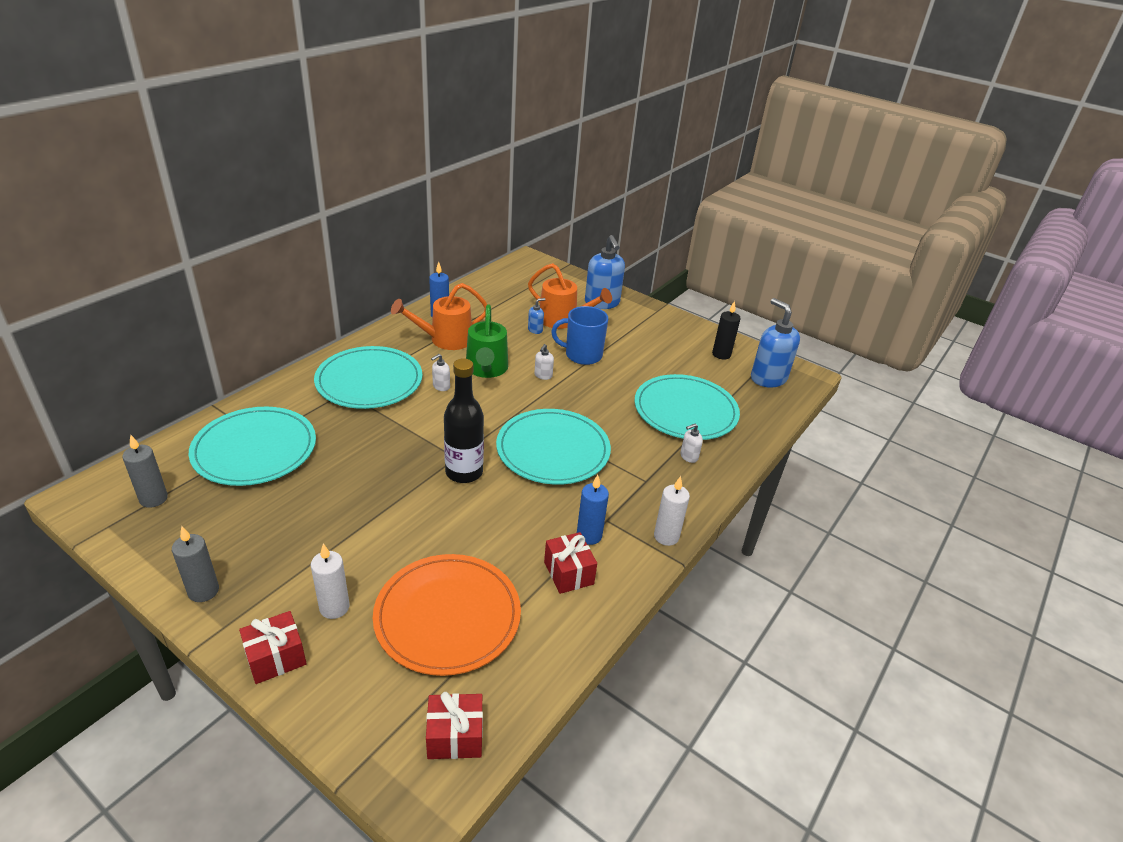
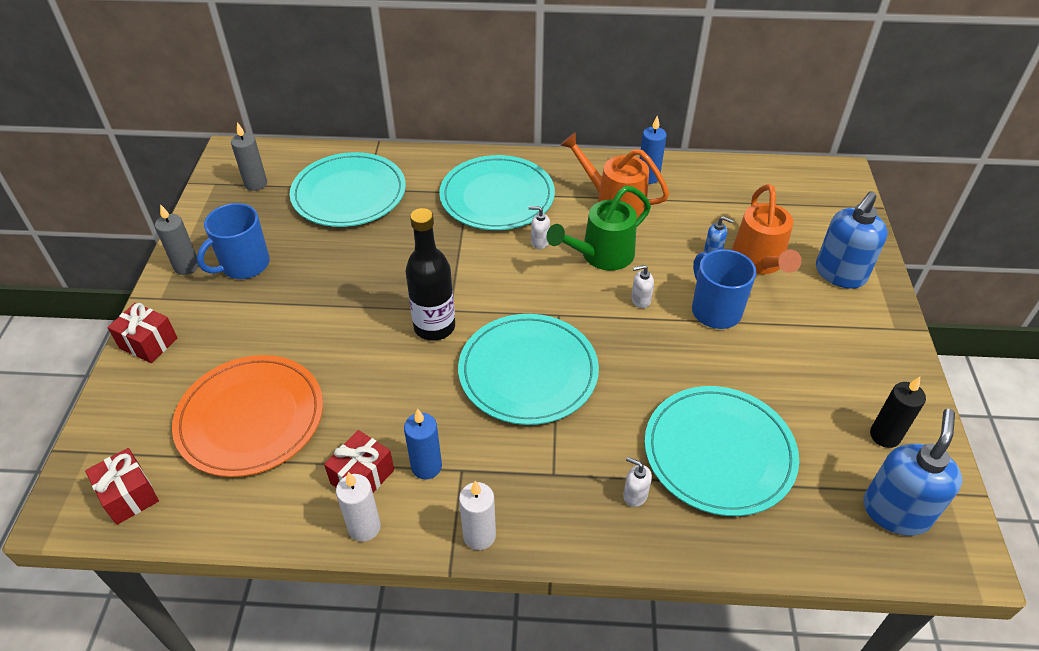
camera: 60 degrees right, 10 degrees up
(256, 550) = (244, 265): none -> blue mug
(334, 607) = (215, 343): white candle -> white candle (364, 527)

